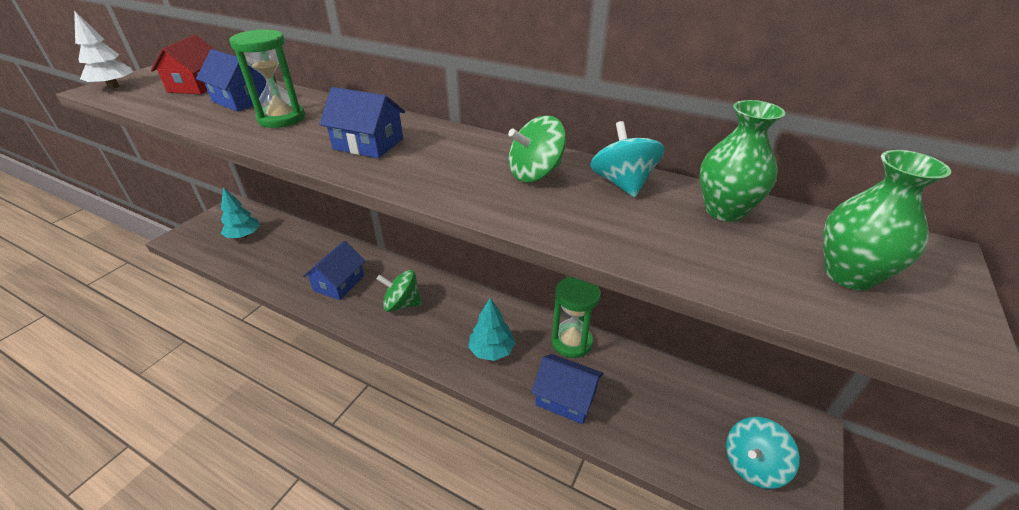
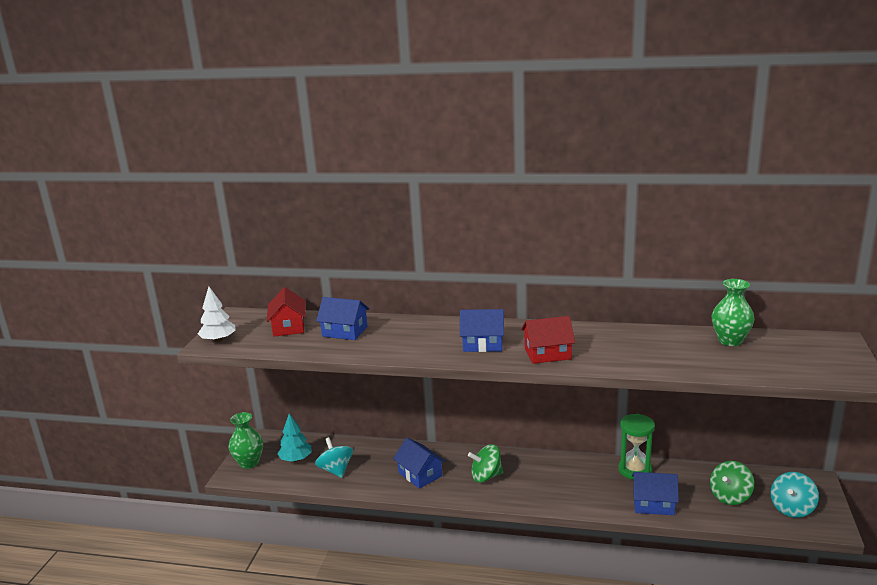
camera: 15 degrees left, 15 degrees down
(281, 118) = (397, 339): green hourglass -> none
(339, 283) = (420, 474): blue house -> blue house turned 45 degrees counterclockwise
(433, 174) = (547, 353): none -> red house
(492, 350) = (580, 489): turquoise tree -> none
(535, 173) = (609, 341): green spinning top -> green spinning top (730, 496)
(622, 184) = (665, 337): turquoise spinning top -> turquoise spinning top (336, 470)
(849, 275) = (805, 359): green vase -> green vase (249, 463)

